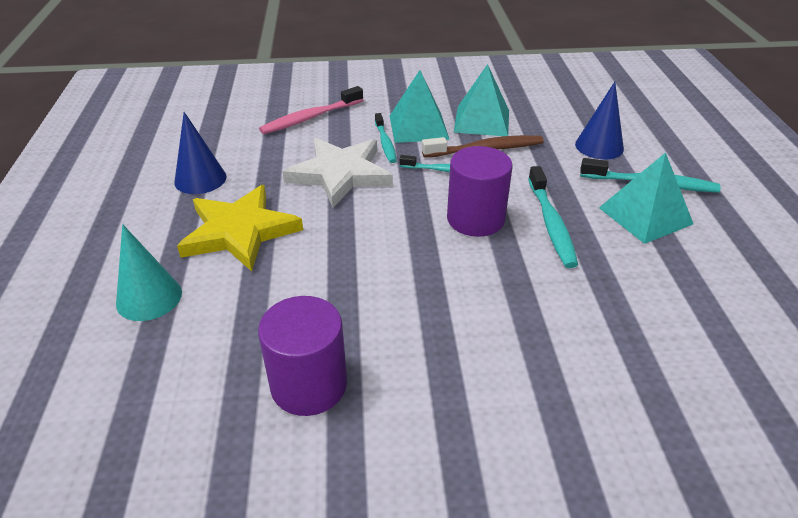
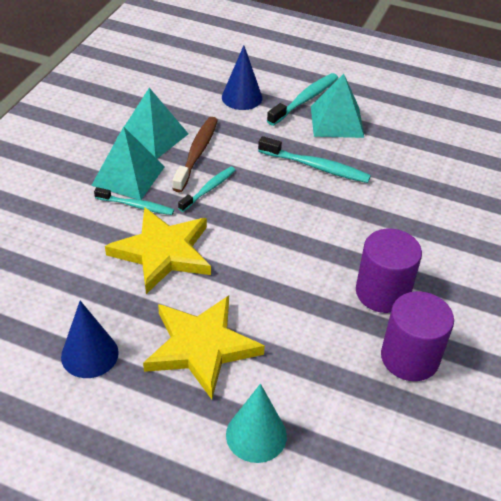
camera: 65 degrees left, 5 degrees up
(310, 118) = (43, 238): pink toothbrush -> none
(340, 174) = (163, 252): white star -> yellow star
(475, 219) = (284, 200): purple cylinder -> purple cylinder (382, 292)

